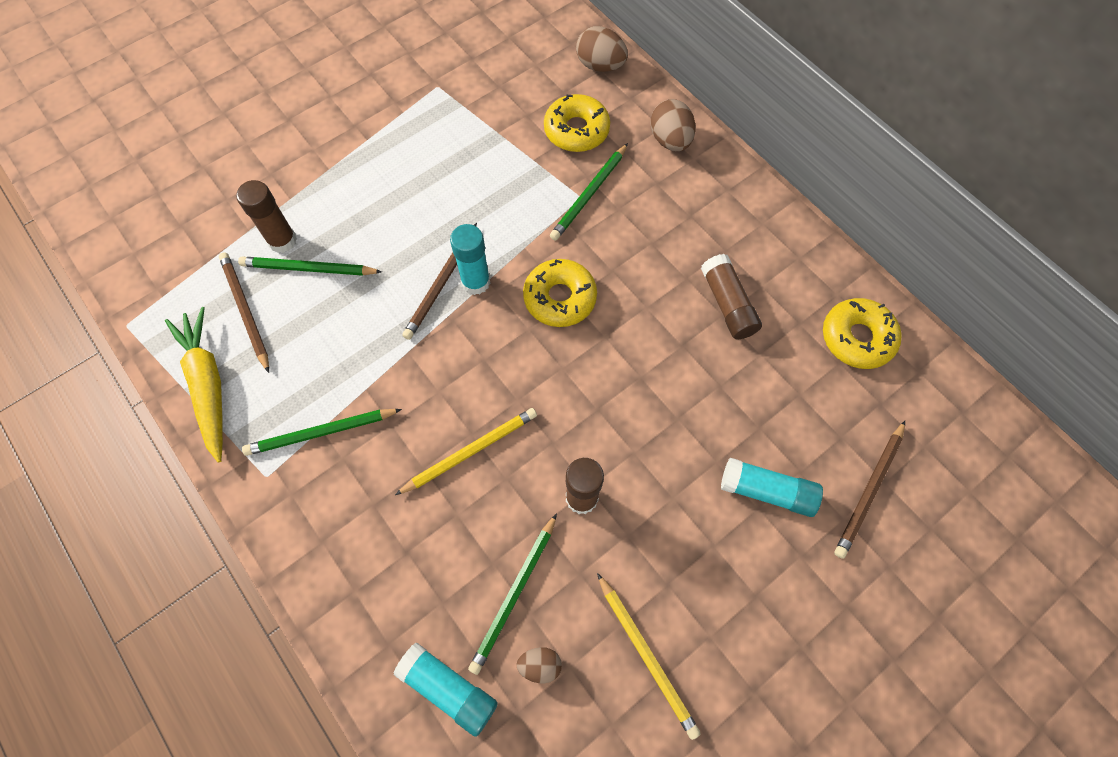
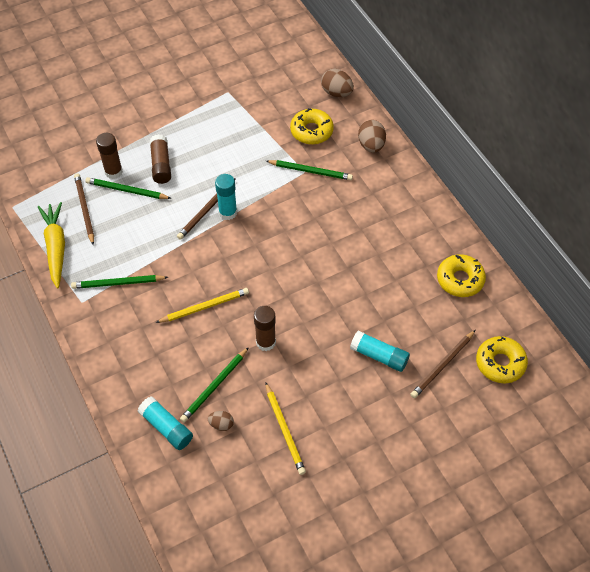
camera: 10 degrees right, 10 degrees down
(560, 298) = (278, 229): yellow donut -> yellow donut (500, 363)
(589, 194) = (311, 171): green pencil -> green pencil turned 120 degrees counterclockwise
(727, 304) = (383, 248): brown glue stick -> brown glue stick (161, 165)

